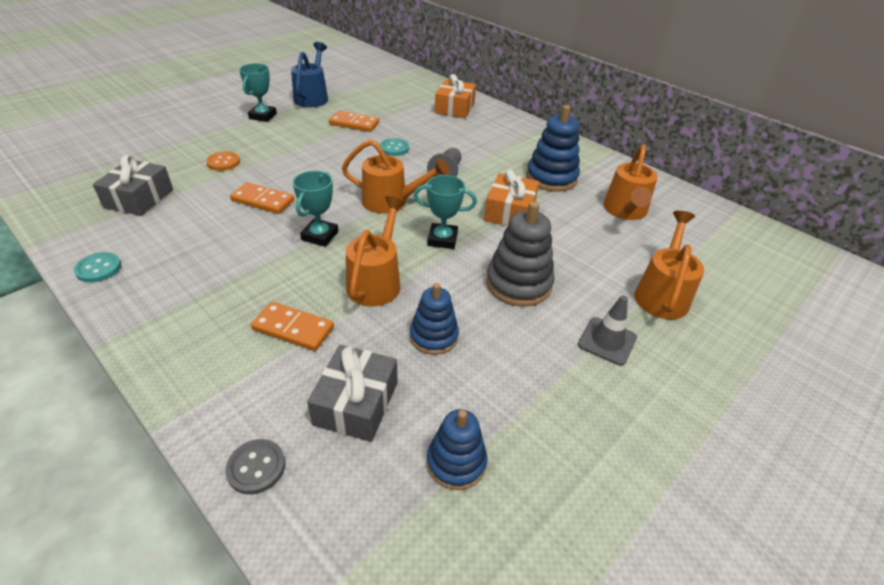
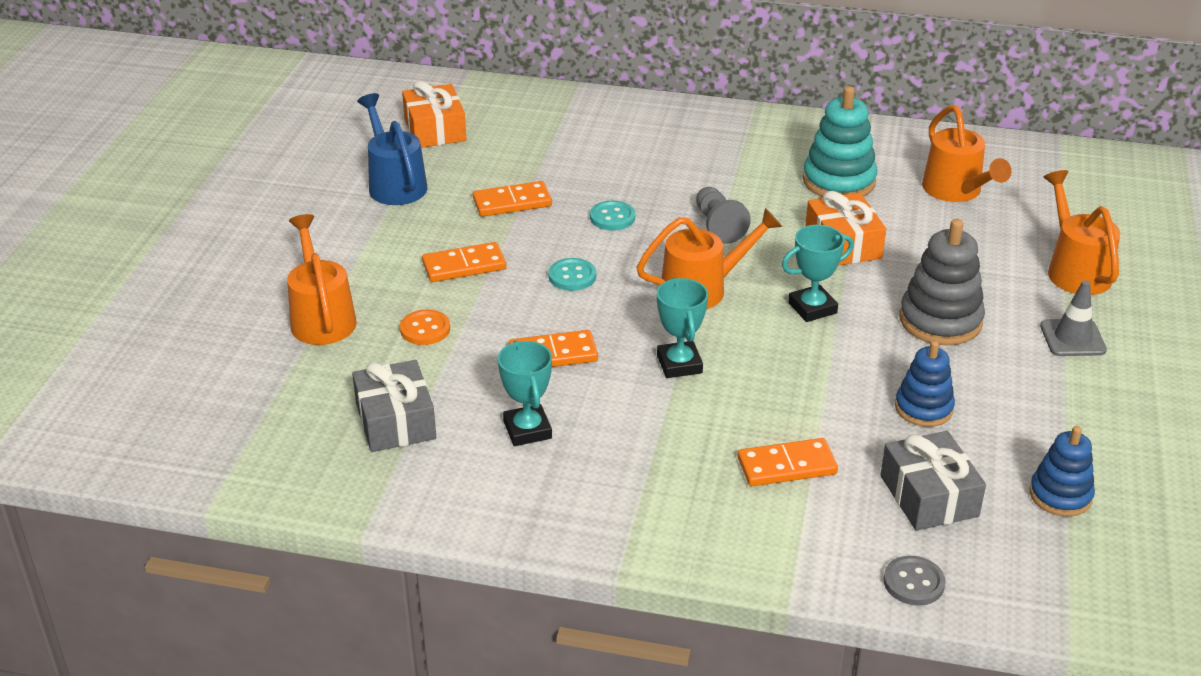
camera: 30 degrees left, 5 degrees down
(99, 269) = (490, 514): turquoise button -> turquoise button (572, 276)
(263, 116) = (370, 242): turquoise trophy -> turquoise trophy (527, 430)
(287, 142) = (464, 266): none -> orange domino
(377, 281) = (803, 382): orange watering can -> orange watering can (321, 317)
(454, 108) = (610, 125): orange gift -> orange gift (435, 130)
(551, 178) = (839, 181): blue stacking toy -> turquoise stacking toy

